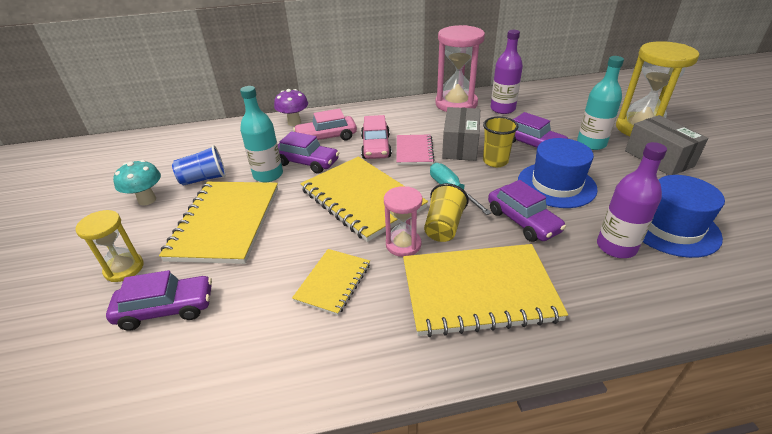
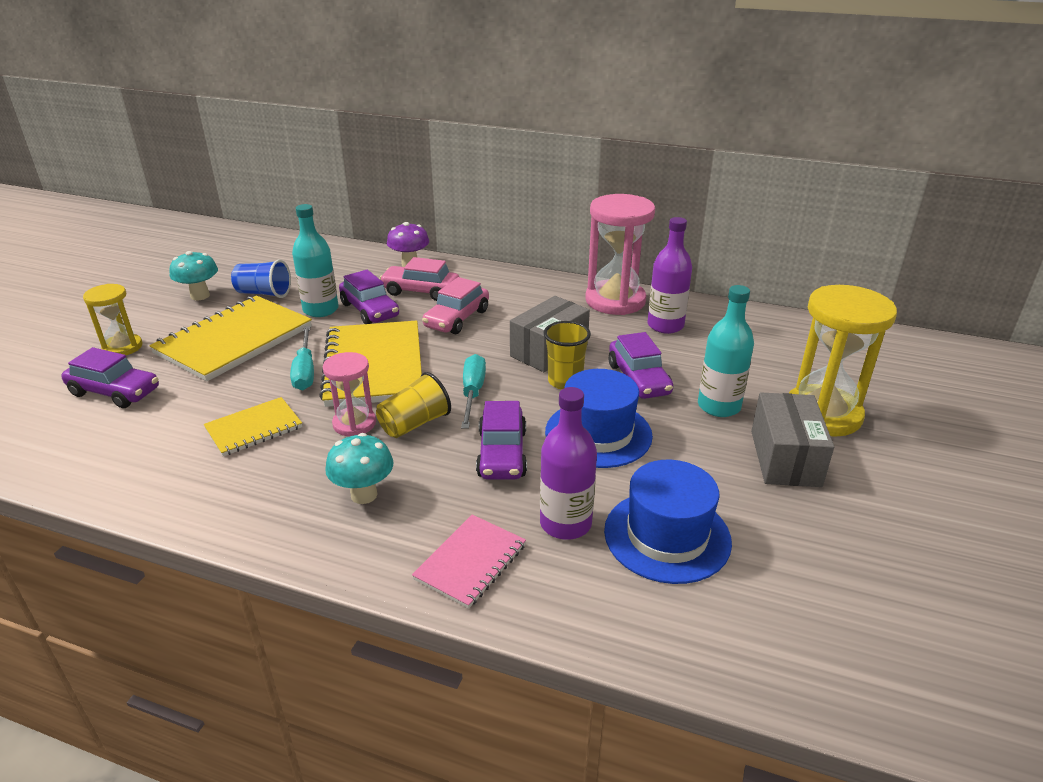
camera: 30 degrees right, 5 degrees down
(315, 223) = (305, 371): none -> turquoise screwdriver
(414, 151) = (491, 337): pink notebook -> pink notebook (470, 562)
(478, 291) = (364, 495): yellow notebook -> turquoise mushroom

